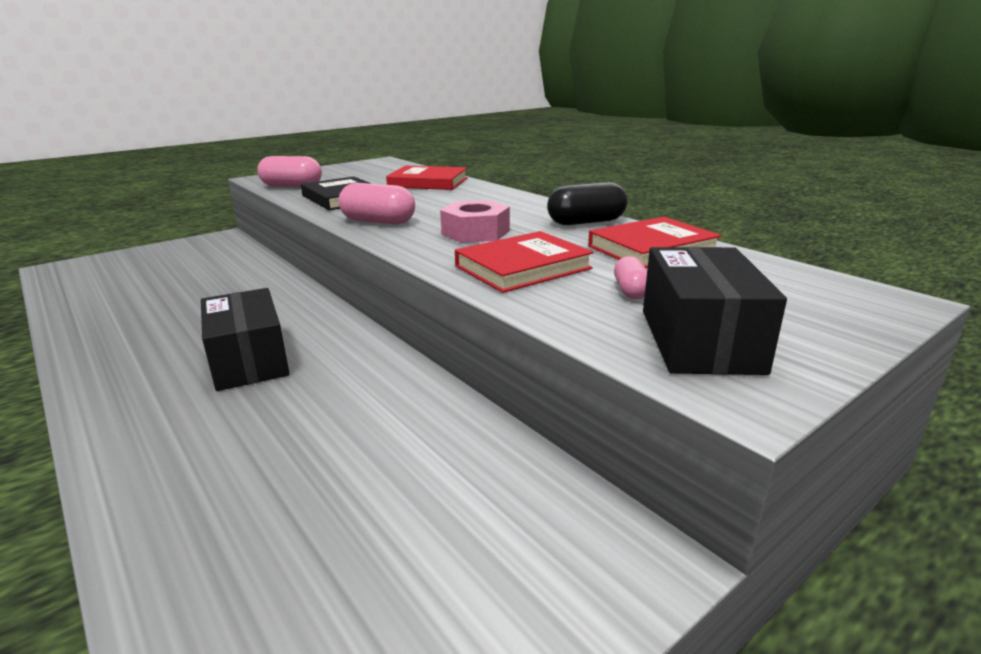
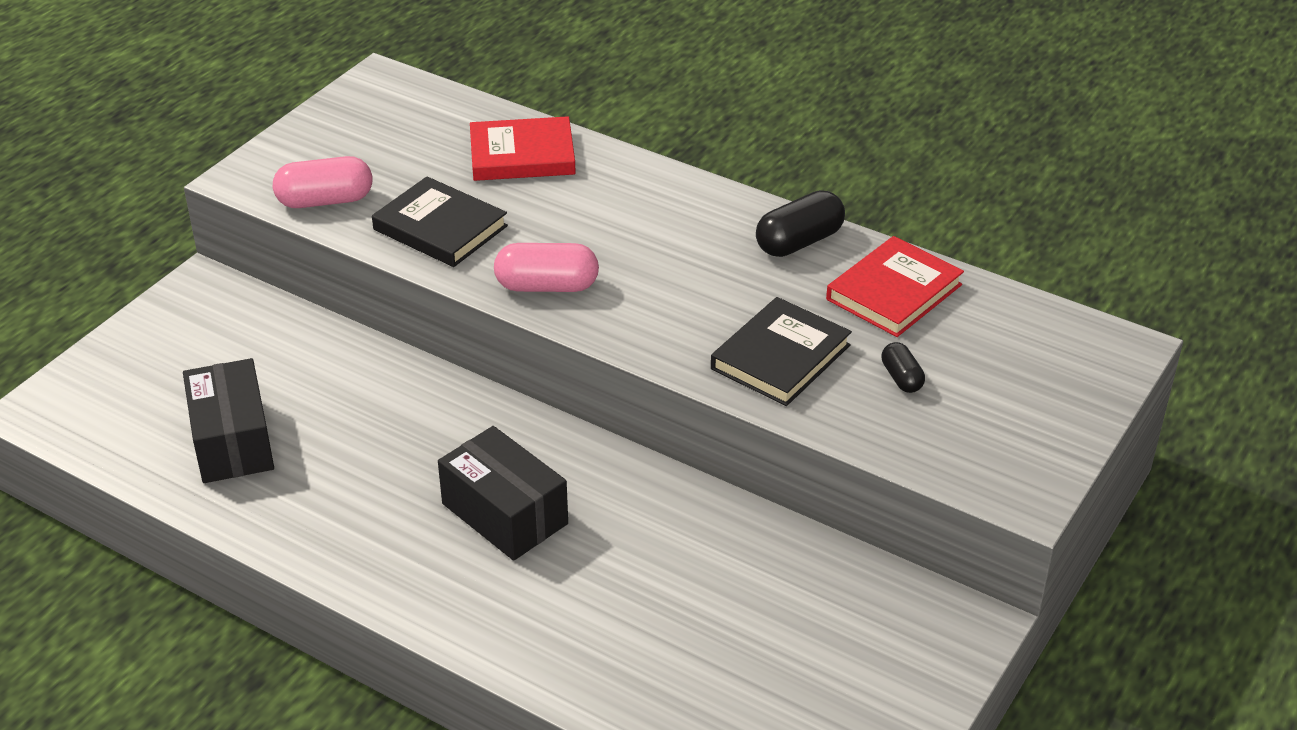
camera: 20 degrees left, 15 degrees up
(475, 232) = (685, 292): pink nut -> none
(523, 267) = (780, 357): red book -> black book
(631, 291) = (901, 378): pink capsule -> black capsule
(699, 340) = (980, 438): black box -> black box (232, 441)

